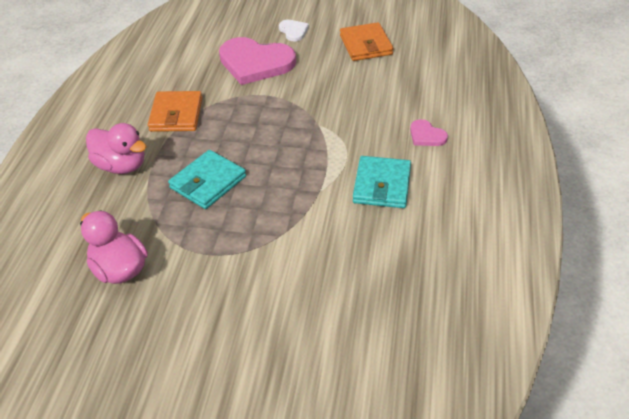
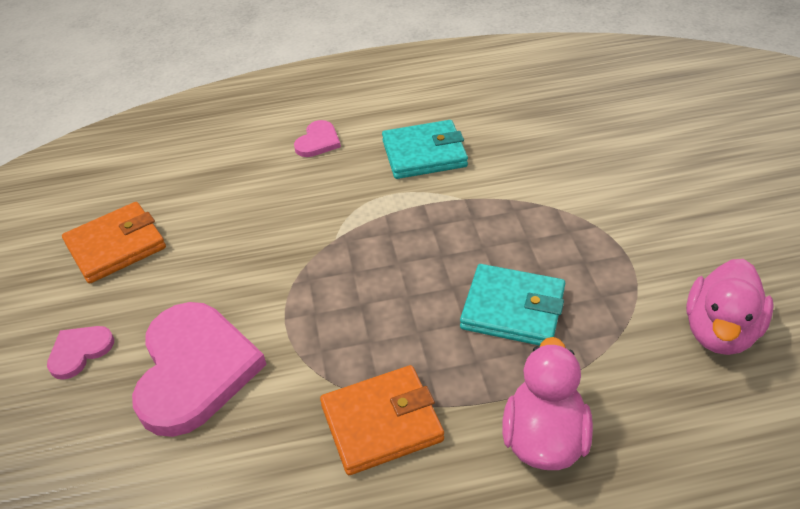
camera: 110 degrees left, 0 degrees up
(293, 31) = (79, 351): white heart -> pink heart

